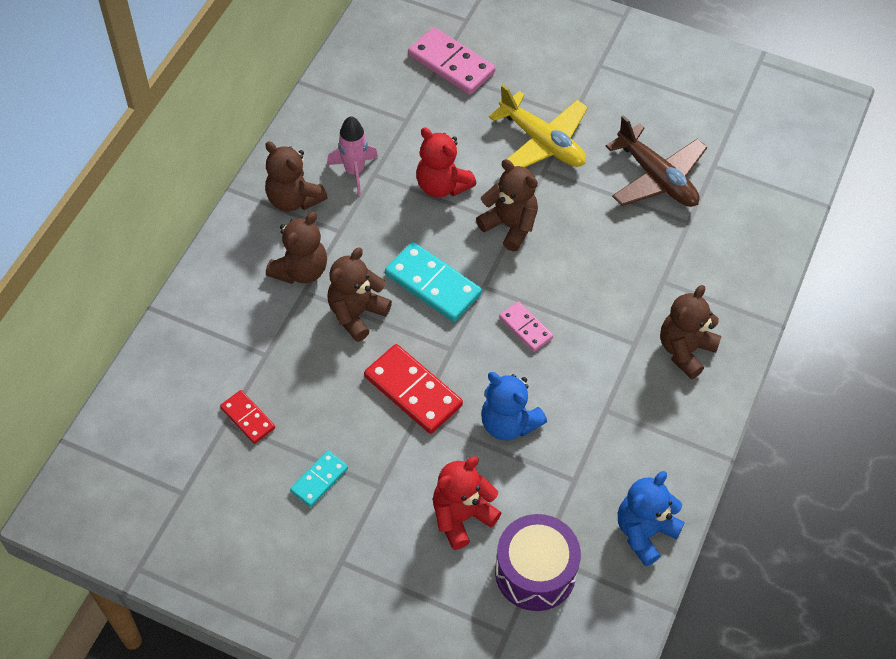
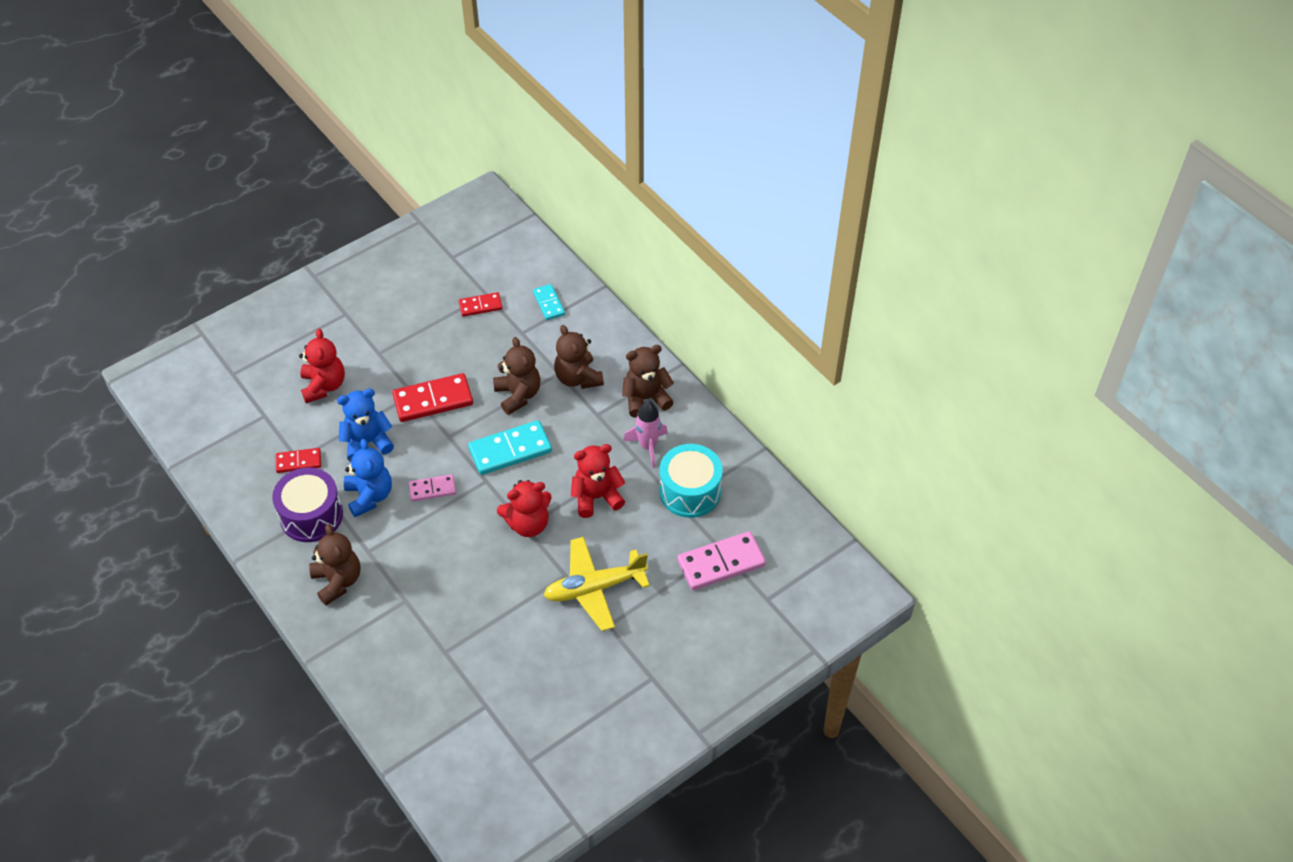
camera: 120 degrees right, 5 degrees down
(319, 480) = (408, 325): turquoise domino -> turquoise domino (548, 303)
(387, 117) = (690, 491): none -> turquoise drum
(510, 226) = (528, 524): brown teddy bear -> red teddy bear
(535, 572) = (256, 406): purple drum -> purple drum (311, 515)
(577, 476) = (298, 462): none -> red domino
(644, 532) = (231, 479): blue teddy bear -> blue teddy bear (369, 496)
(657, 177) = (503, 653): brown plane -> none

